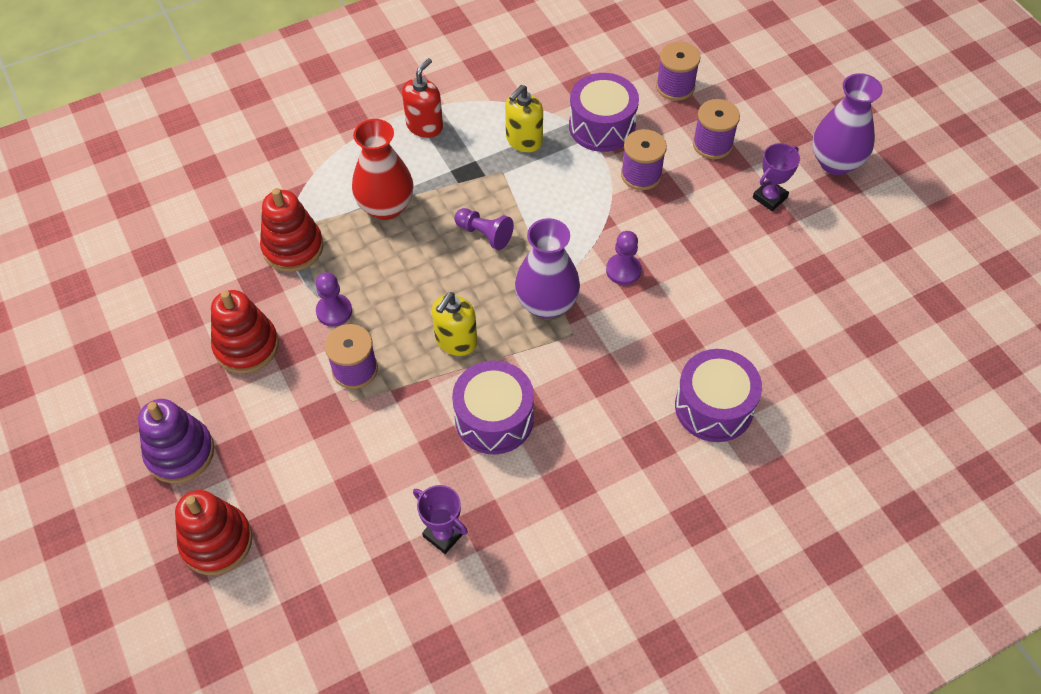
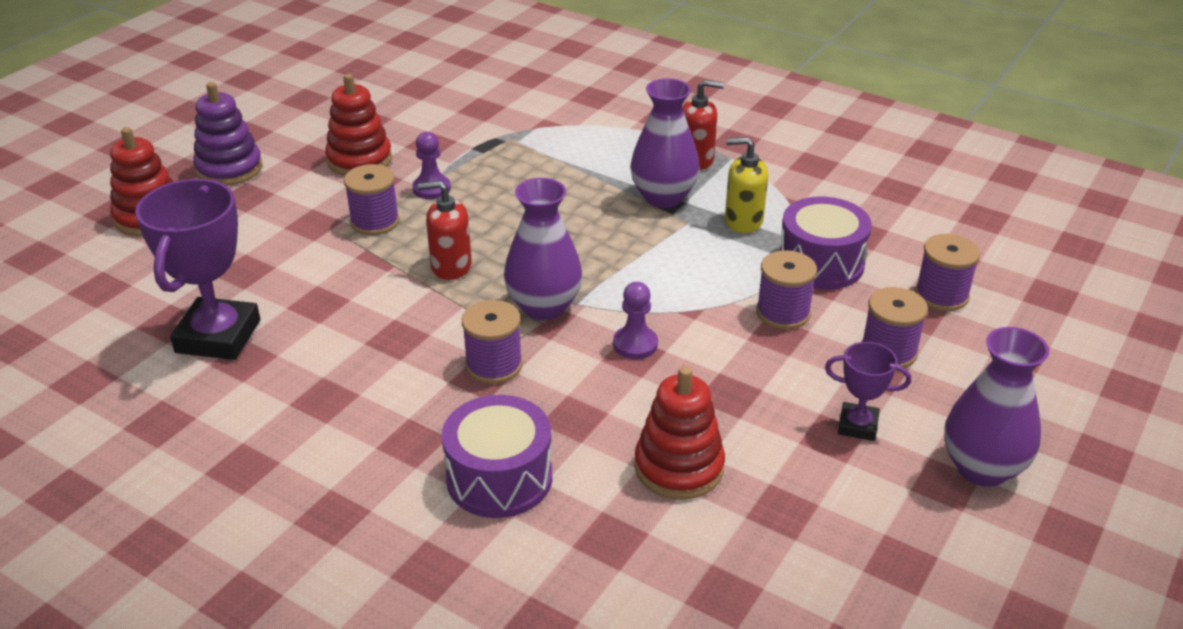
camera: 60 degrees right, 20 degrees down
(293, 247) = (484, 144): red stacking toy -> red stacking toy (679, 467)
(386, 206) = (576, 173): red vase -> none
(443, 534) = (218, 336): purple trophy -> purple trophy, size x1.93
(456, 341) = (451, 266): yellow soap dispenser -> red soap dispenser
(460, 170) = (663, 197): none -> purple vase
(484, 234) = (597, 238): purple pawn -> none
(494, 418) = (374, 321): purple drum -> none
(595, 362) = (494, 365): none -> purple spool

